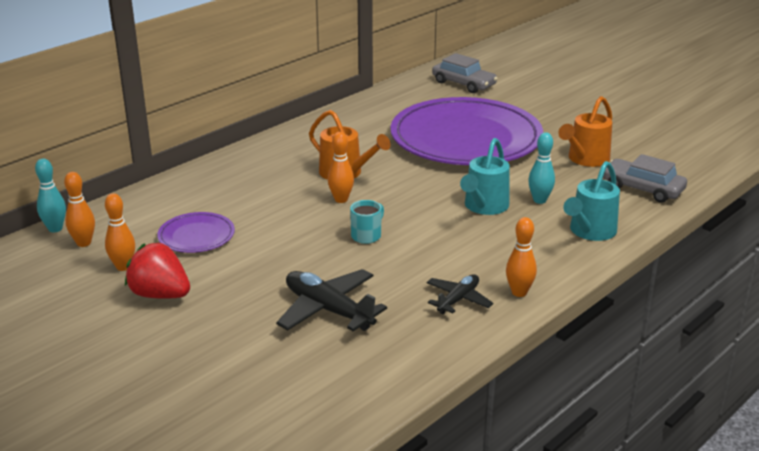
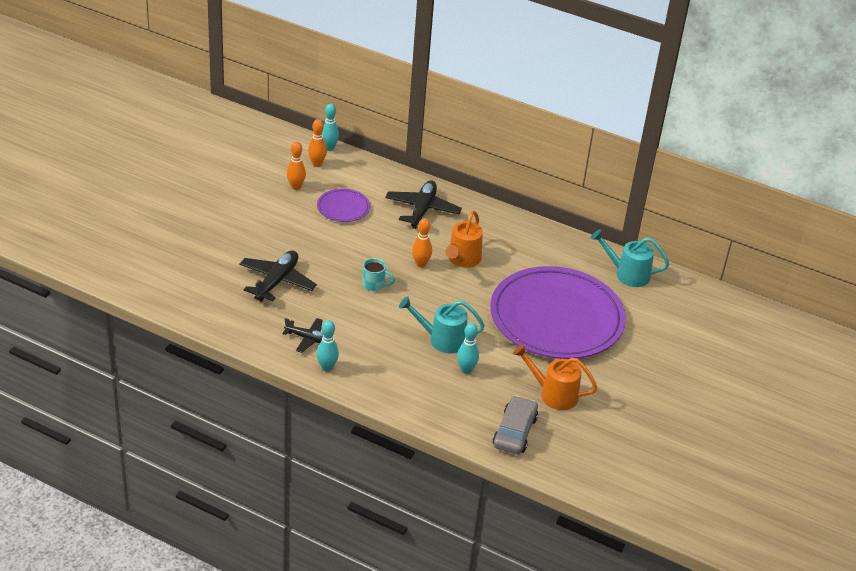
camera: 70 degrees right, 10 degrees up
(160, 295) = (270, 209): red strawberry -> none
(237, 183) = (422, 210): none -> black plane
(463, 84) = (672, 305): grey car -> none
(519, 292) = (327, 367): orange bowling pin -> turquoise bowling pin
(590, 232) = (426, 401): turquoise watering can -> turquoise watering can (627, 274)

